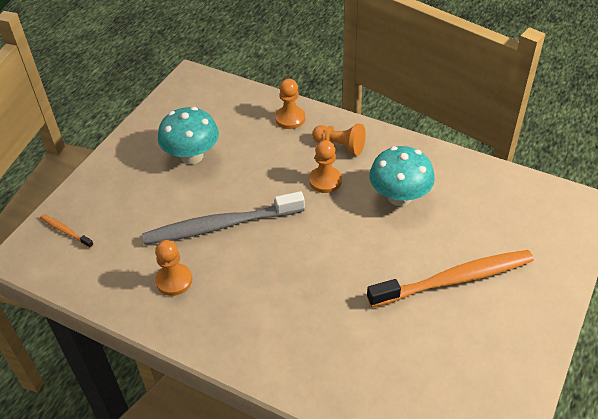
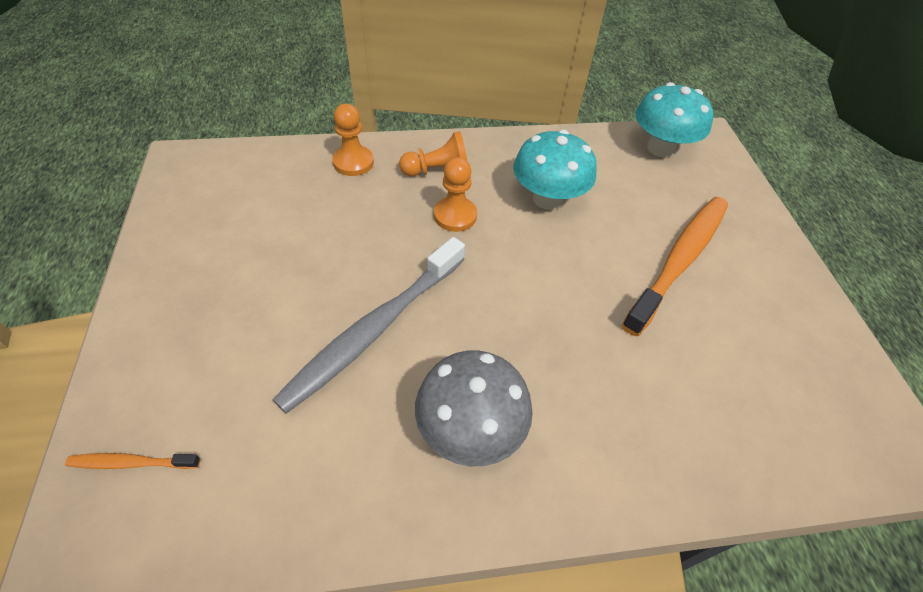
camera: 40 degrees left, 5 degrees up
(174, 280) = (371, 442): orange pawn -> none
(192, 156) = (260, 257): turquoise mushroom -> turquoise mushroom (660, 148)
(227, 302) = (470, 429): none -> grey mushroom

